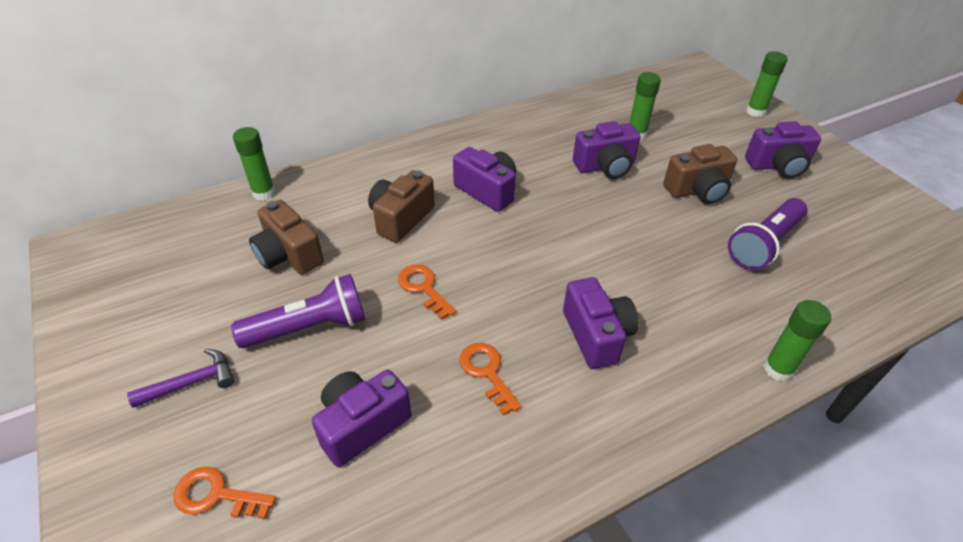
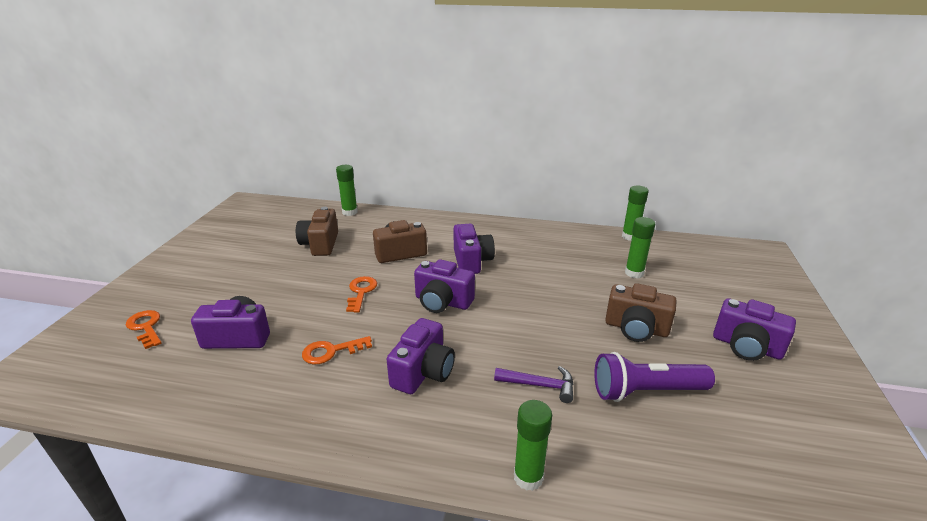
camera: 40 degrees right, 15 degrees down
(192, 382) = (204, 277): purple hammer -> purple hammer (540, 385)
(310, 327) = (282, 280): purple flashlight -> none
(487, 372) = (331, 351): orange key -> orange key turned 120 degrees counterclockwise
(605, 166) = (577, 282): purple camera -> purple camera (442, 302)
(755, 112) = (780, 301): green glue stick -> green glue stick (630, 237)

